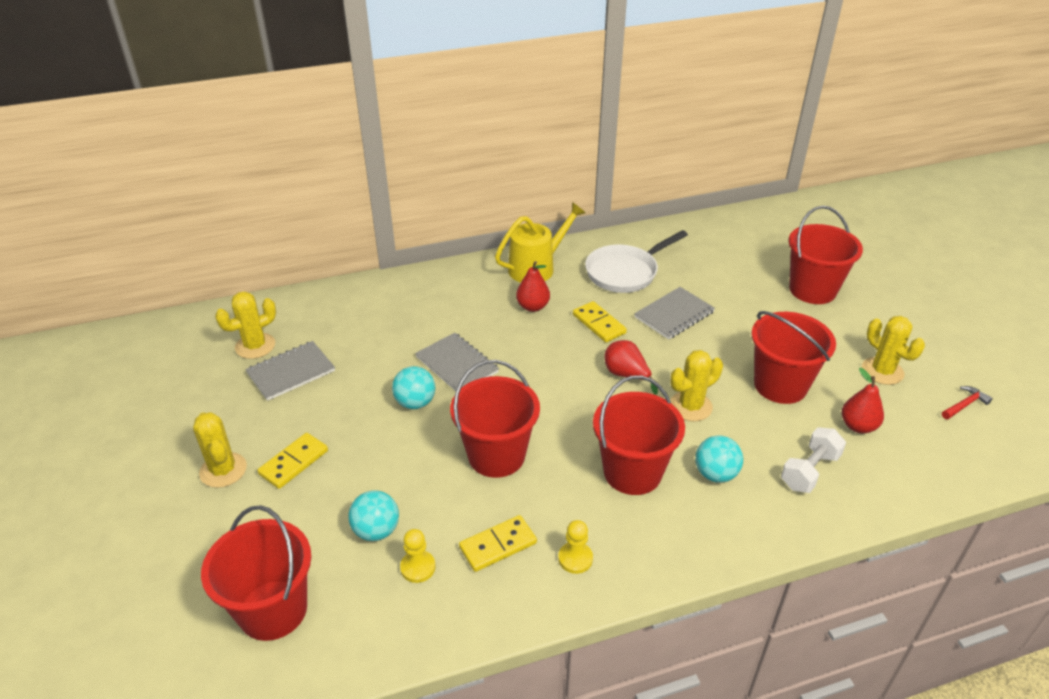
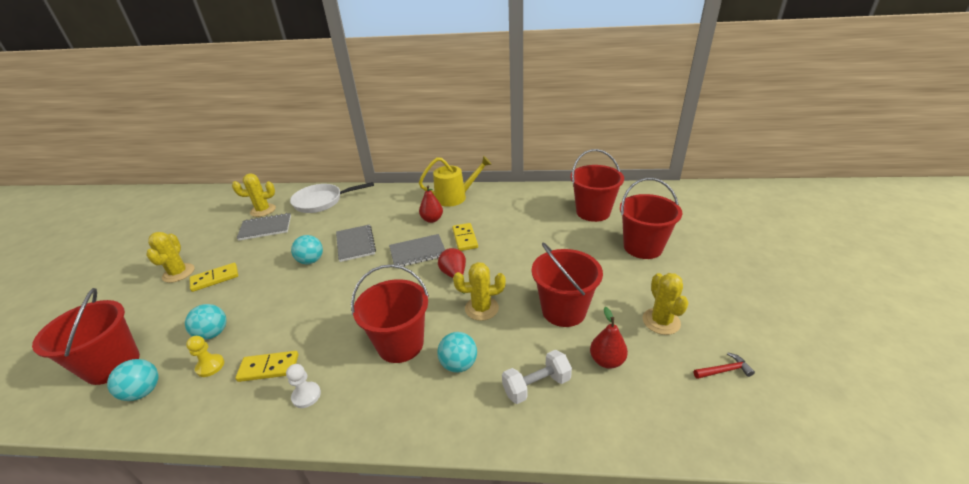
camera: 25 degrees right, 5 degrees down
(359, 623) = (143, 391): none -> turquoise ball
(496, 455) = (325, 306): red bucket -> red bucket (593, 212)
(575, 558) = (306, 395): yellow pawn -> white pawn
(625, 272) = (510, 210): white pan -> white pan (322, 202)
(674, 315) = (521, 243): grey notebook -> grey notebook (418, 252)

